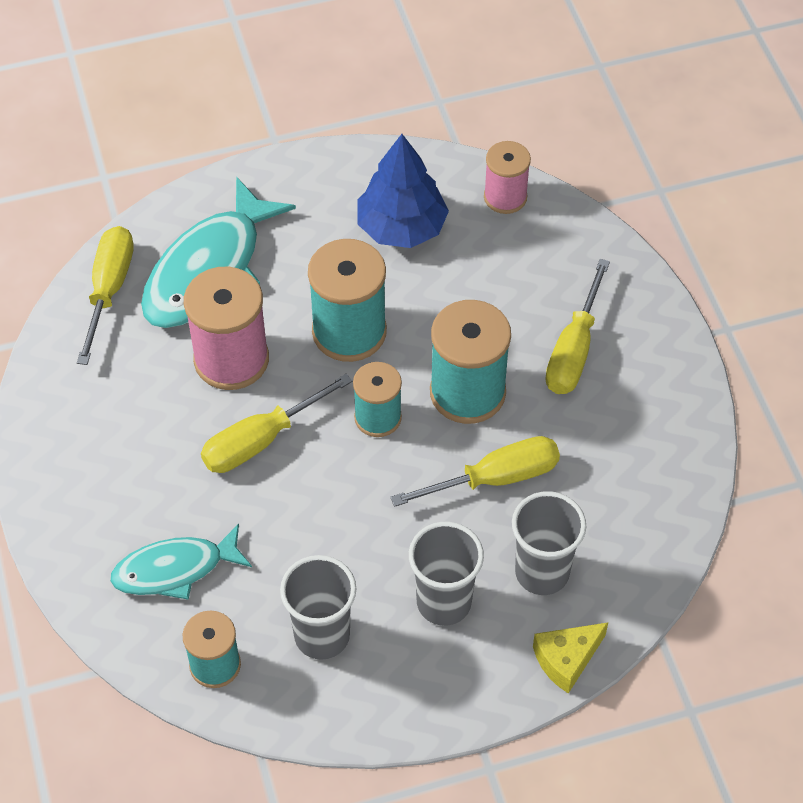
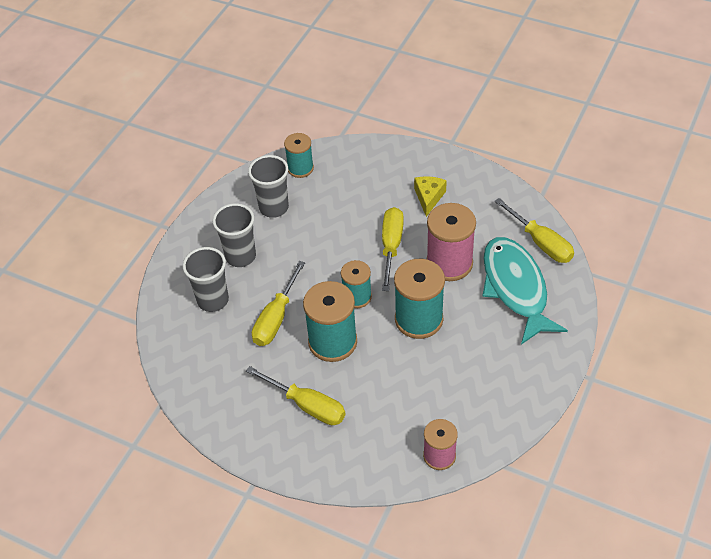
camera: 135 degrees right, 5 degrees down
(175, 569) = (357, 180): turquoise fish -> none
(401, 227) = (465, 389): blue tree -> none
(566, 659) = (167, 279): yellow cheese -> yellow cheese (429, 198)
(573, 351) = (308, 406): yellow screwdriver -> yellow screwdriver turned 150 degrees clockwise

